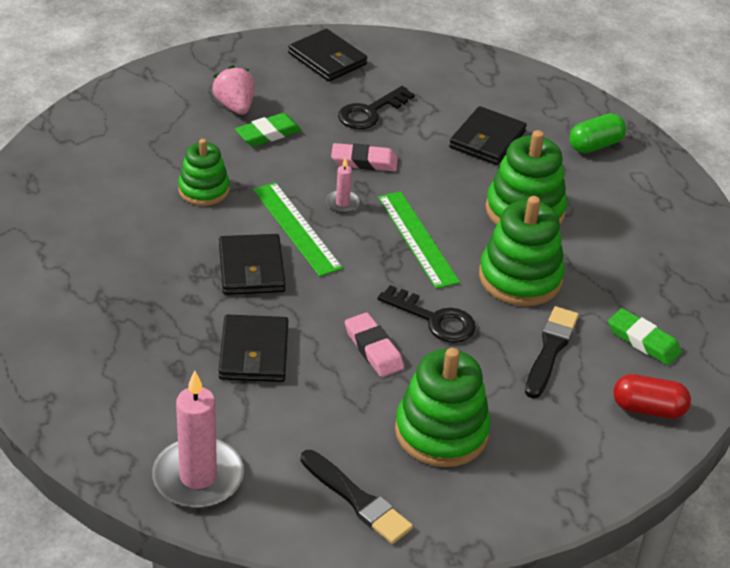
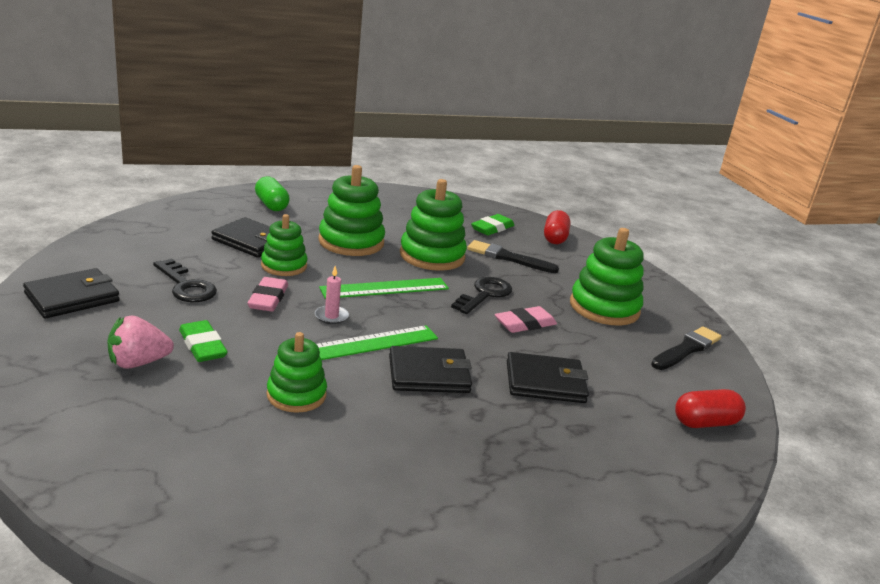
camera: 90 degrees left, 15 degrees down
(198, 477) = (705, 423): pink candle -> red capsule
(439, 166) = (284, 266): none -> green stacking toy

